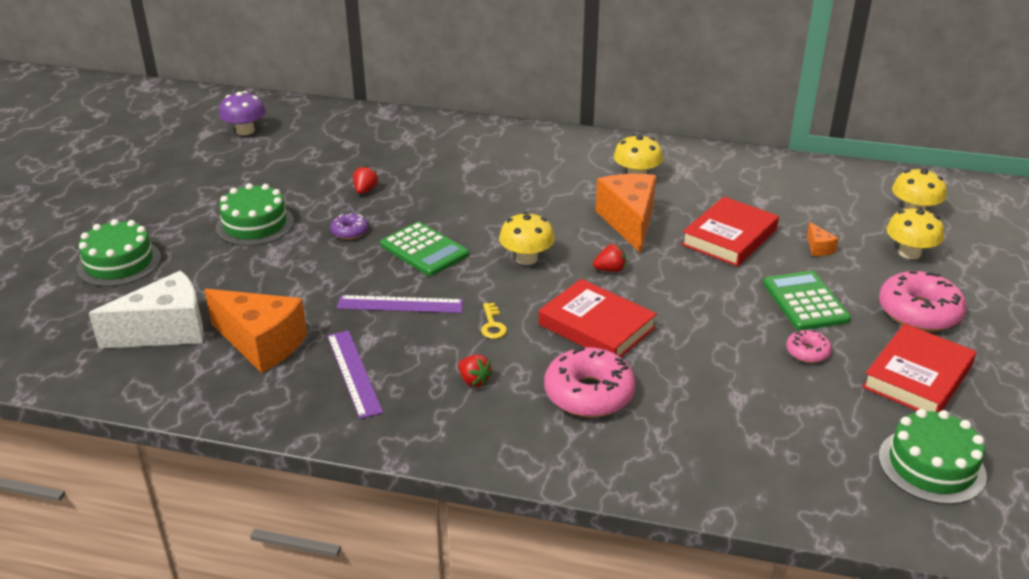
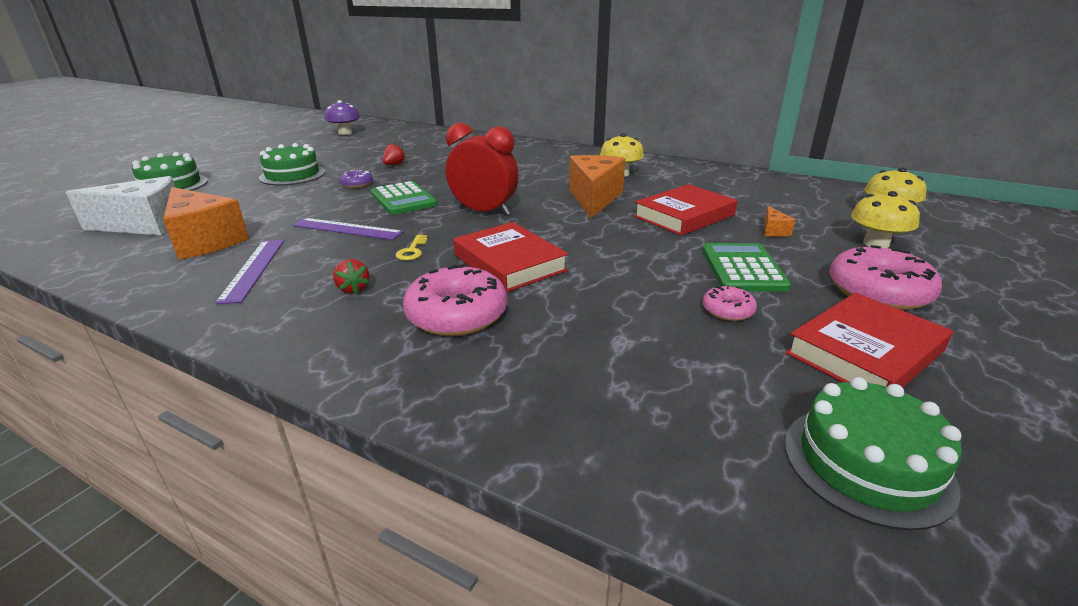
camera: 15 degrees right, 5 degrees down
(526, 258) = (484, 212): yellow mushroom -> red clock
(610, 270) = (554, 226): red strawberry -> none

